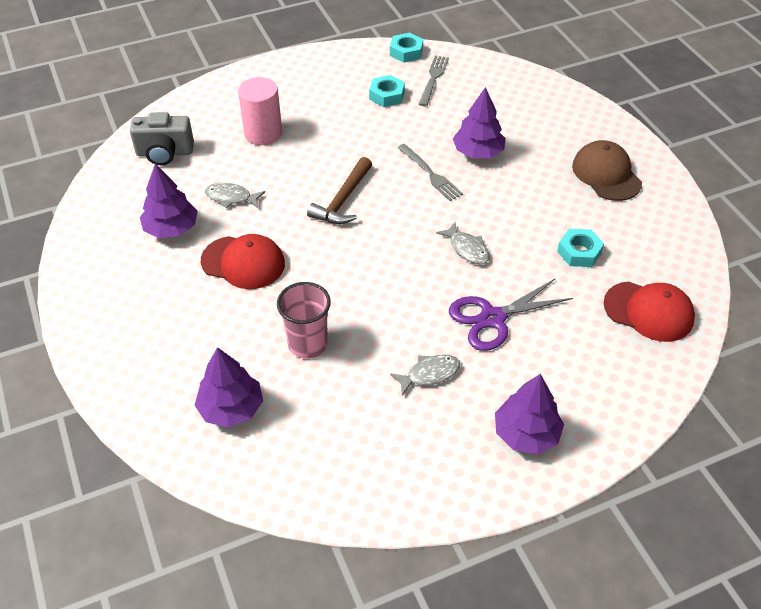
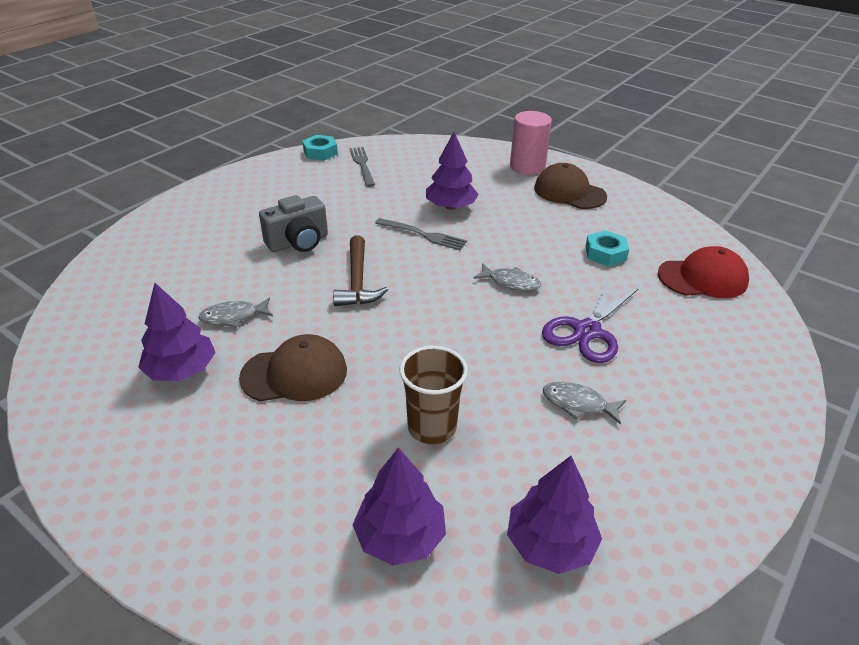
camera: 30 degrees left, 10 degrees down
(165, 153) = (121, 299): grey camera -> grey camera (298, 242)
(243, 262) = (294, 374): red cap -> brown cap
(263, 133) = (226, 250): pink cylinder -> pink cylinder (527, 166)
(307, 344) = (432, 427): pink cup -> brown cup
(387, 95) = (329, 187): turquoise nut -> none
(429, 374) = (578, 404): grey fish -> grey fish turned 105 degrees counterclockwise
(526, 434) = (714, 420): purple tree -> purple tree (550, 544)

